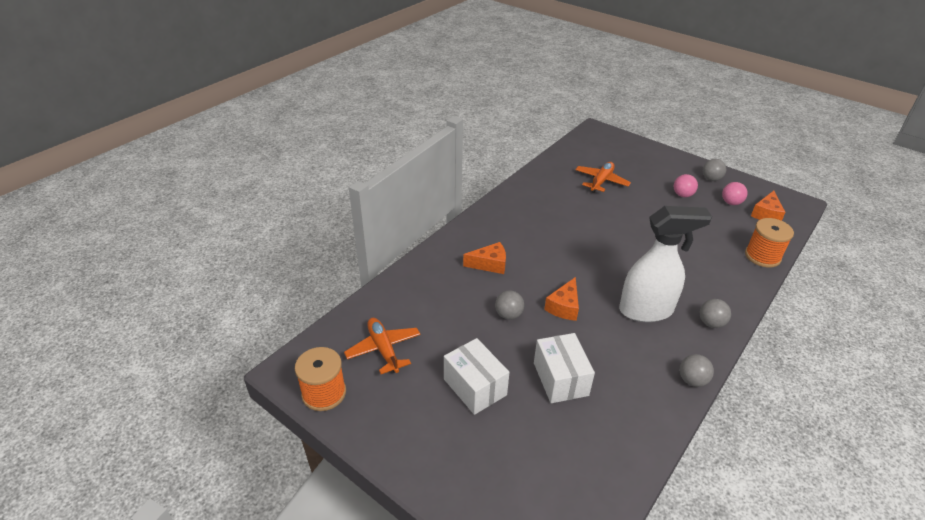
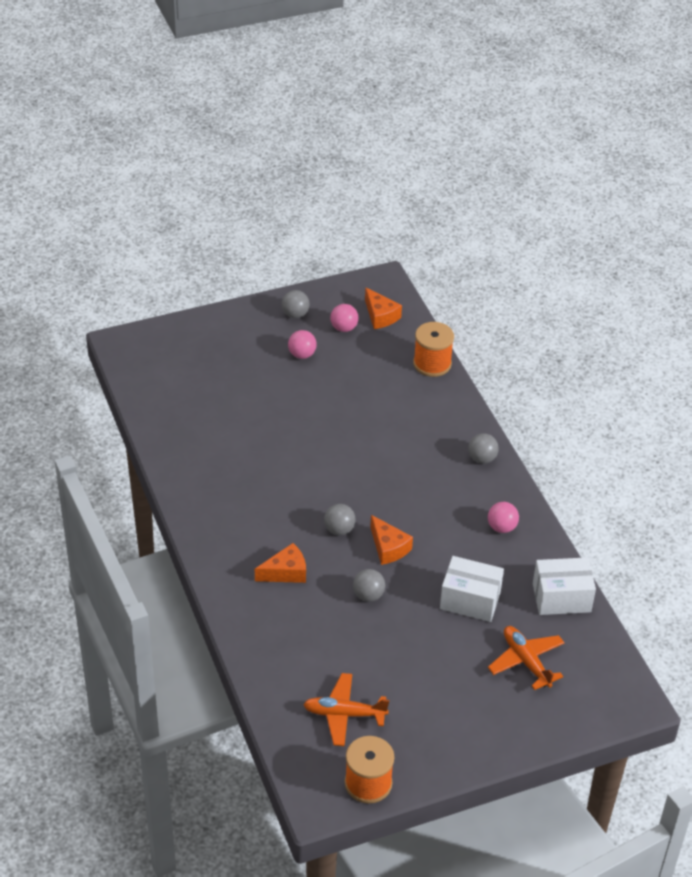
camera: 60 degrees left, 5 degrees up
(475, 387) = (438, 665): white box -> white box (561, 597)
(489, 264) = (286, 572): orange cheese -> orange cheese turned 45 degrees clockwise
(601, 181) = (224, 402): orange plane -> orange plane (526, 661)
(646, 310) = (436, 491): white spray bottle -> none
(657, 366) = (501, 527): none -> pink ball
(692, 380) = (530, 514): grey ball -> grey ball (339, 529)

